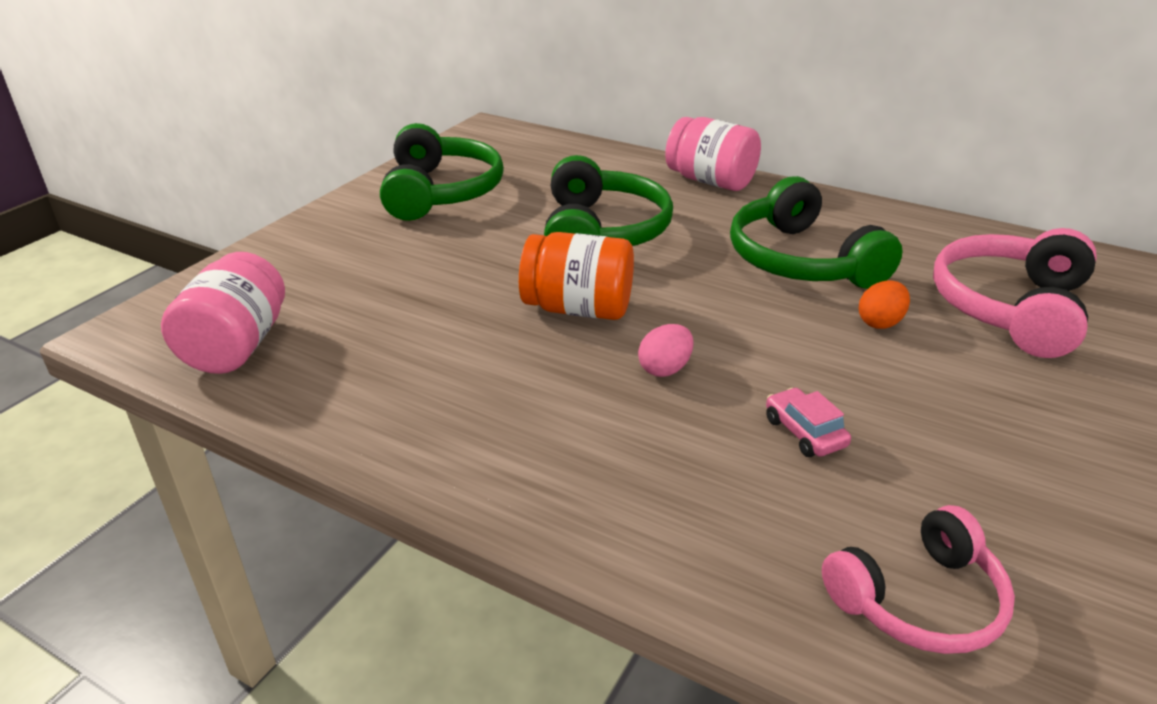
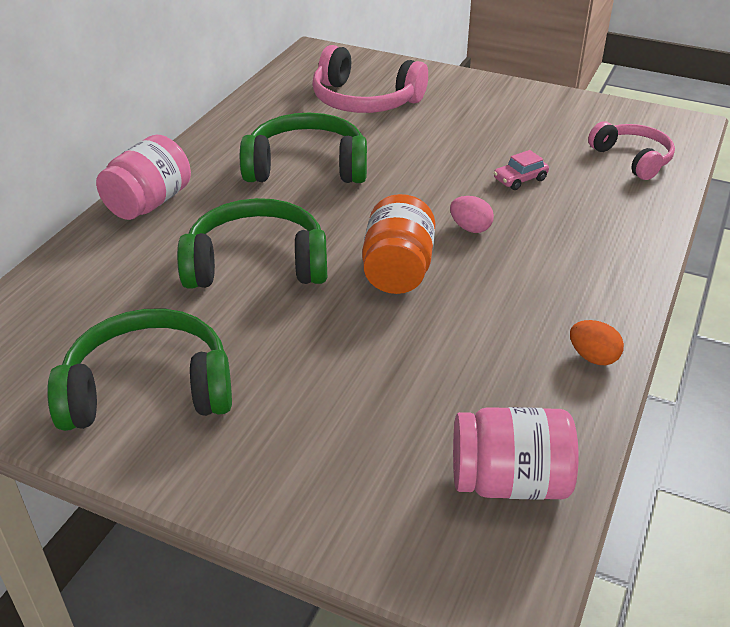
camera: 95 degrees left, 5 degrees up
(801, 260) = (307, 167): green headphones -> green headphones turned 150 degrees counterclockwise
(880, 322) = (391, 144): orange egg -> orange egg (593, 357)

